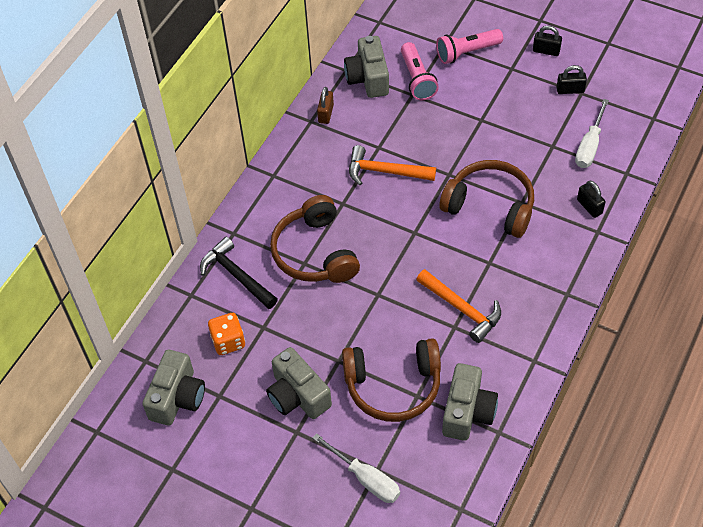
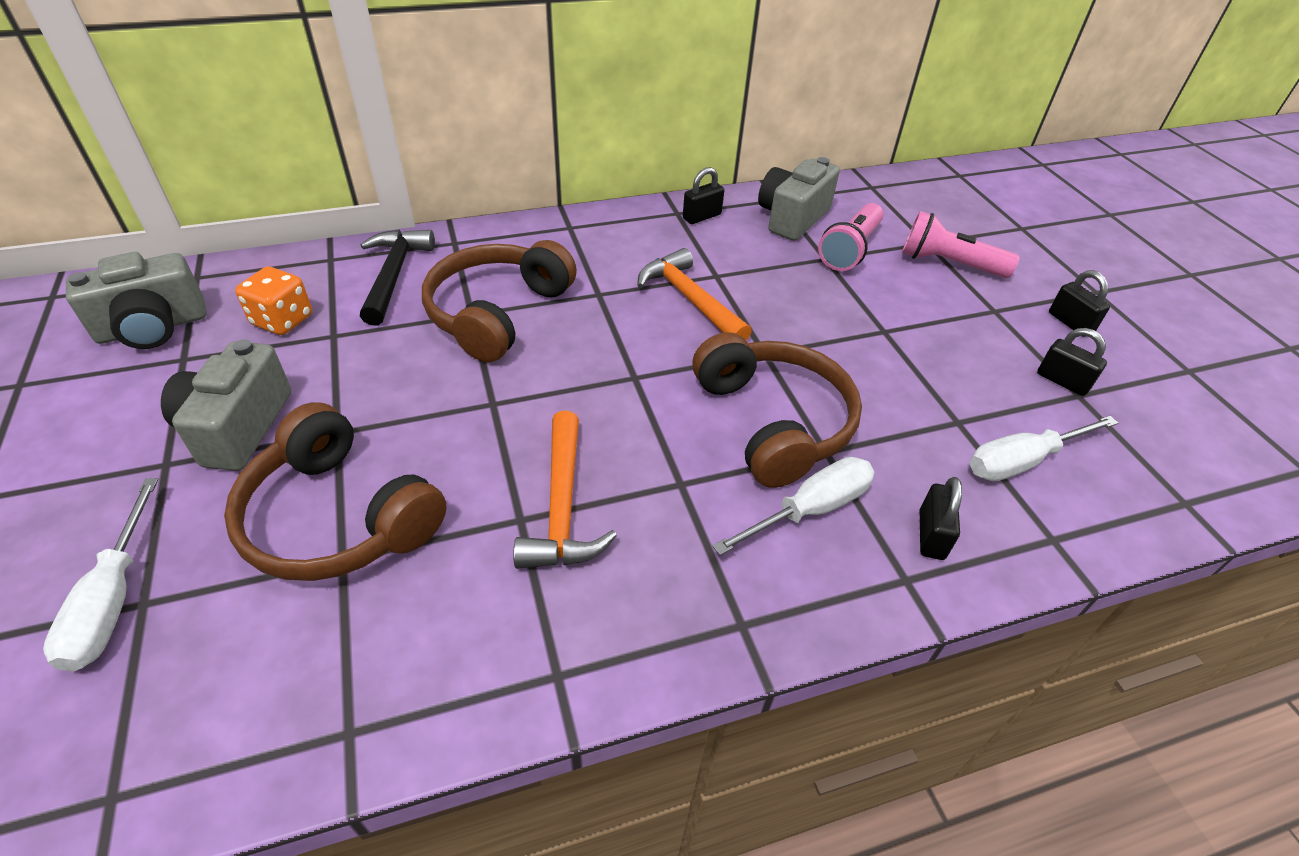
camera: 40 degrees right, 10 degrees down
(326, 114) = (702, 216): brown padlock -> black padlock
(467, 412) = (360, 650): grey camera -> none
(542, 232) = (810, 509): none -> white screwdriver

